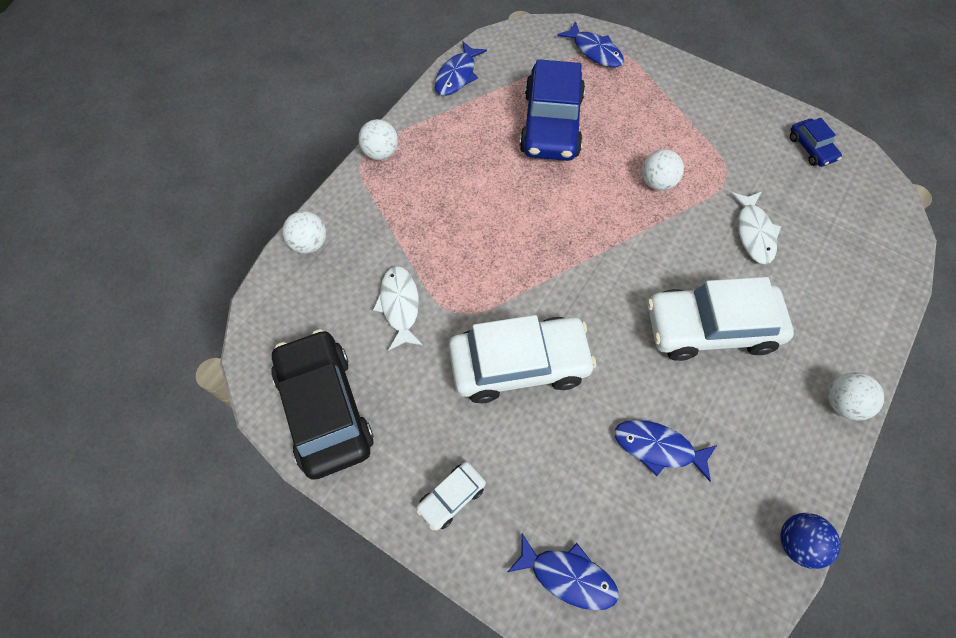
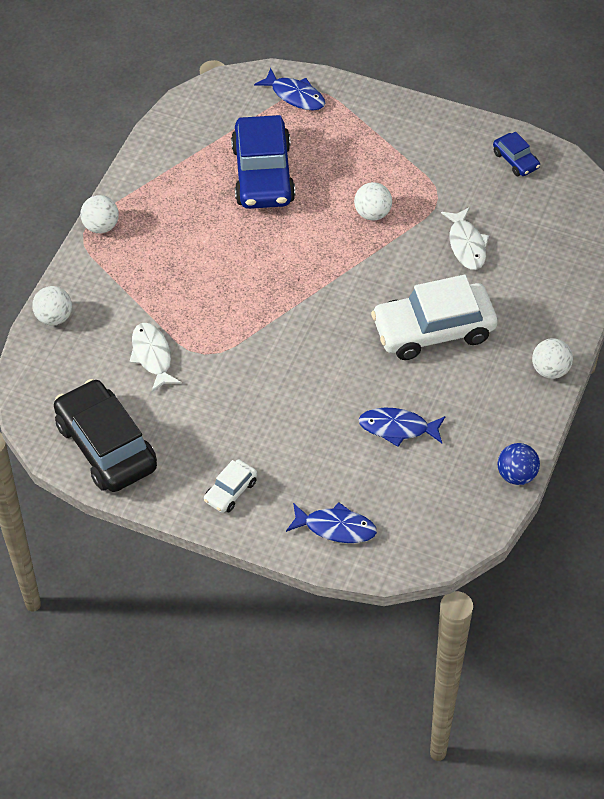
camera: 10 degrees left, 10 degrees down
(457, 75) = (160, 140): blue fish -> none
(519, 364) = (269, 385): white car -> none

